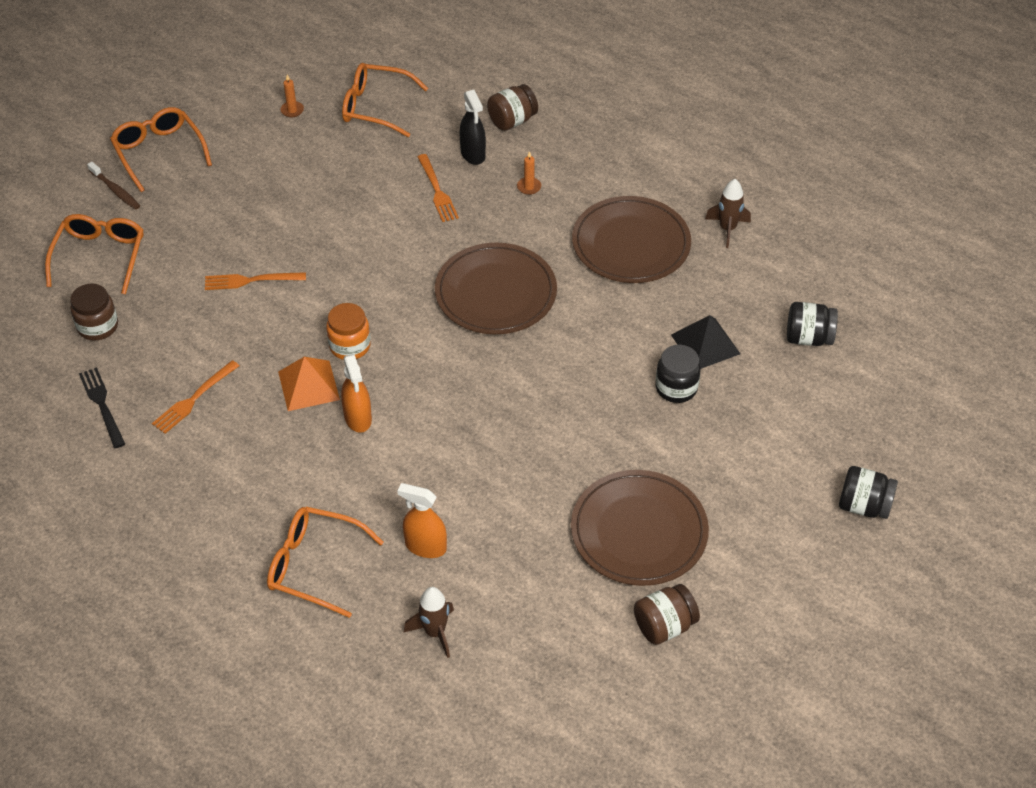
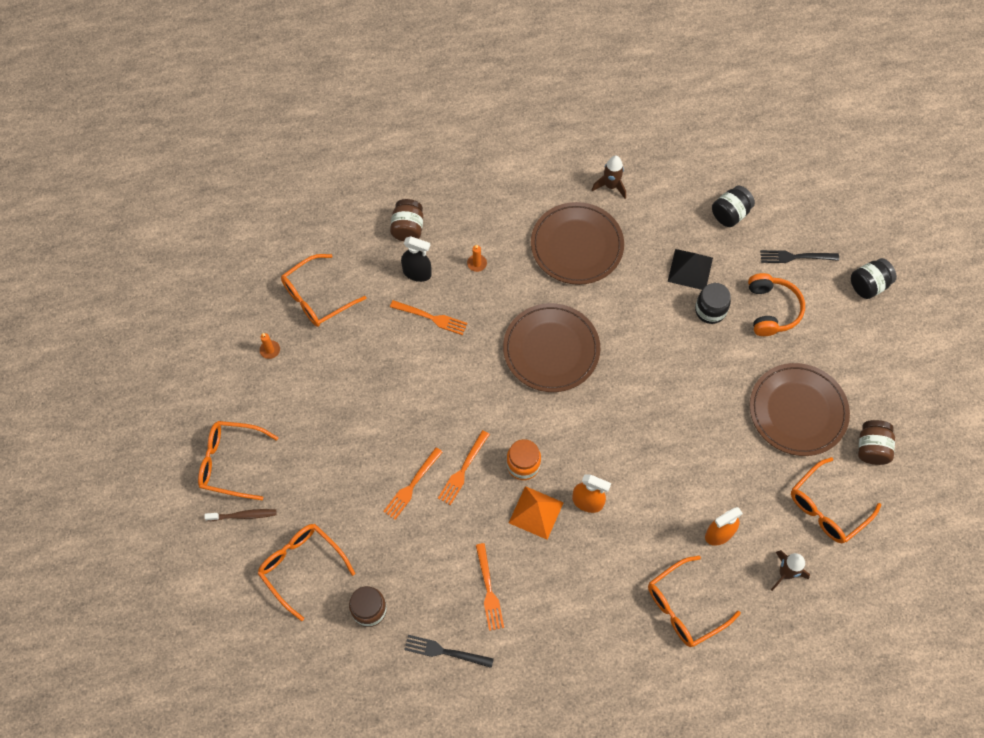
camera: 50 degrees left, 15 degrees up
(301, 306) = (463, 470): none -> orange fork
(551, 626) = (828, 507): none -> orange glasses
(735, 438) = (771, 310): none -> orange headphones
(822, 421) = (795, 257): none -> black fork

